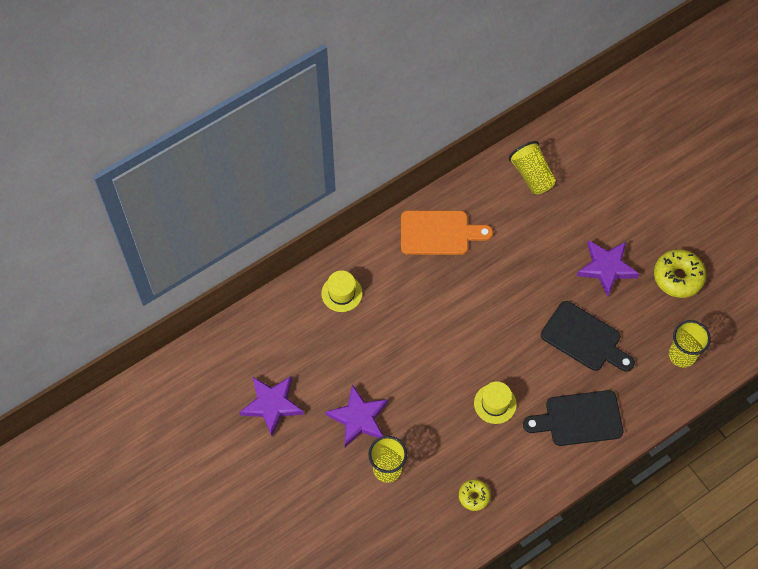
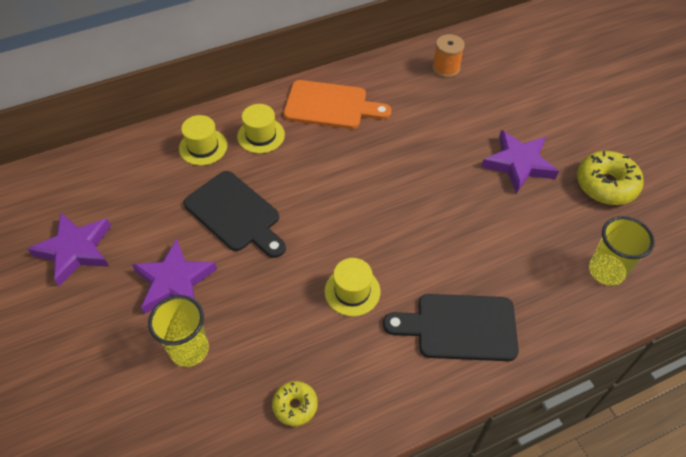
camera: 10 degrees right, 10 degrees down
(387, 273) = (261, 135): none -> yellow hat
(532, 175) = (446, 68): yellow cup -> orange spool
(584, 338) = (481, 234): black cutting board -> black cutting board (235, 214)

